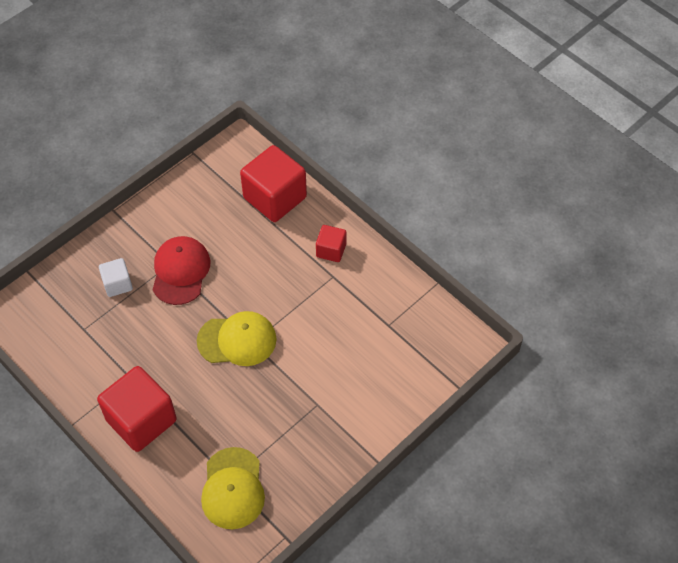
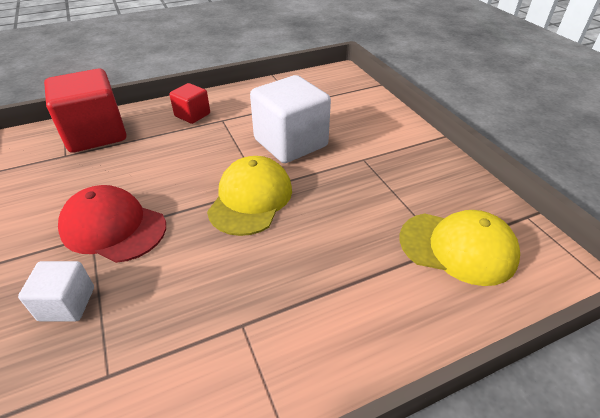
camera: 70 degrees left, 15 degrees down
(141, 420) = (322, 327): red cube -> none
(319, 342) = (290, 143): none -> white cube

